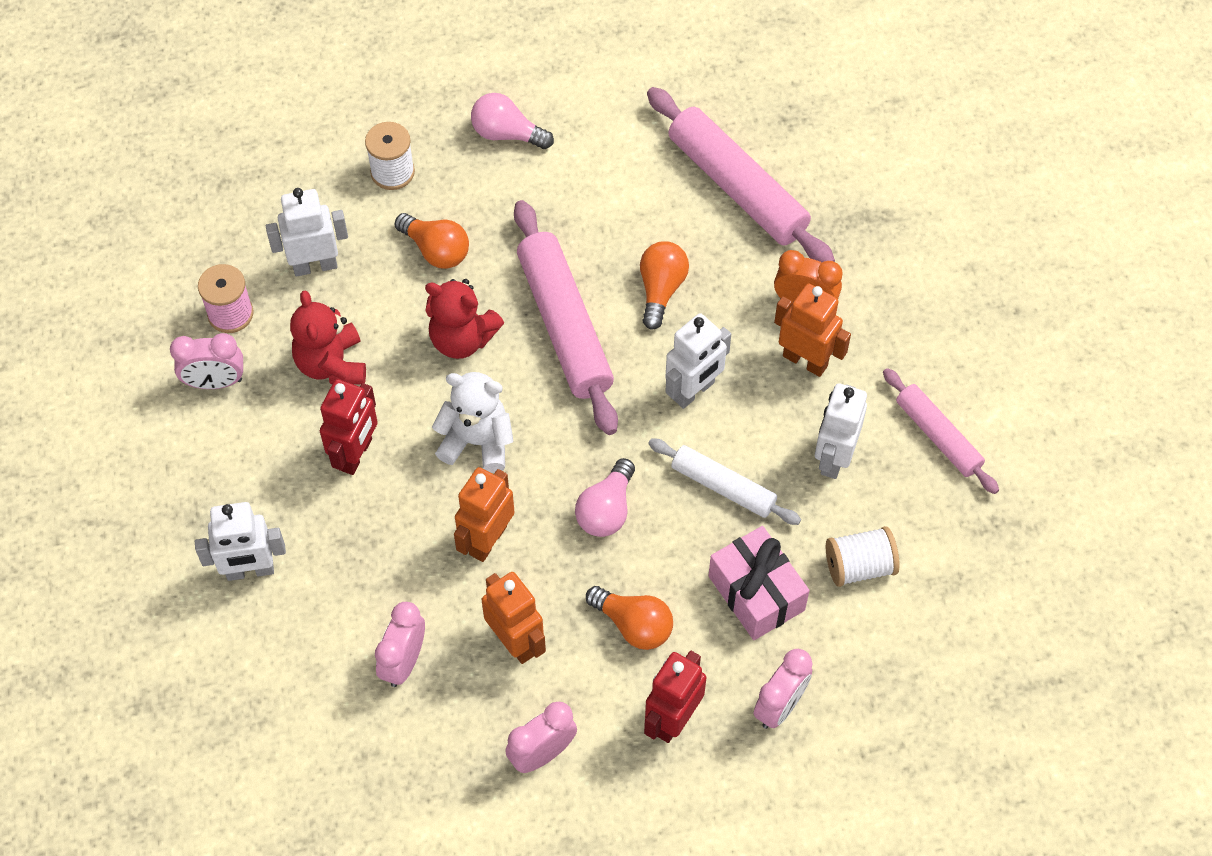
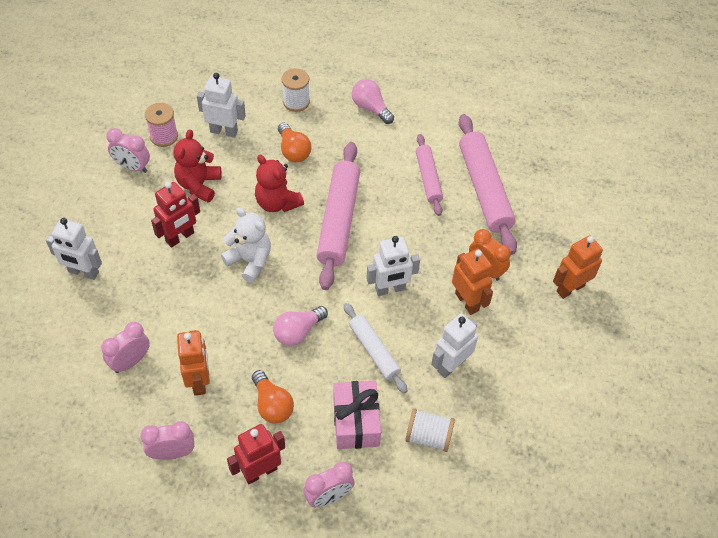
camera: 25 degrees right, 5 degrees down
(487, 540) = (220, 317): orange robot -> orange robot (570, 288)
(661, 290) = (405, 225): orange light bulb -> none
(938, 436) = (523, 382): pink rolling pin -> pink rolling pin (428, 178)

